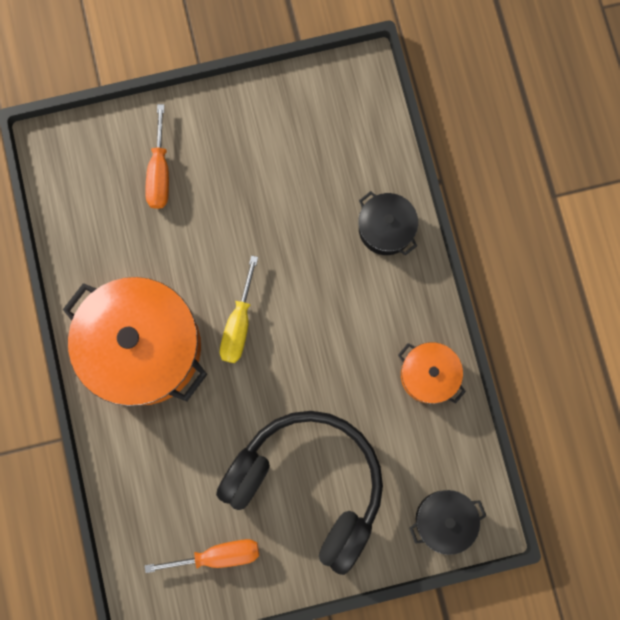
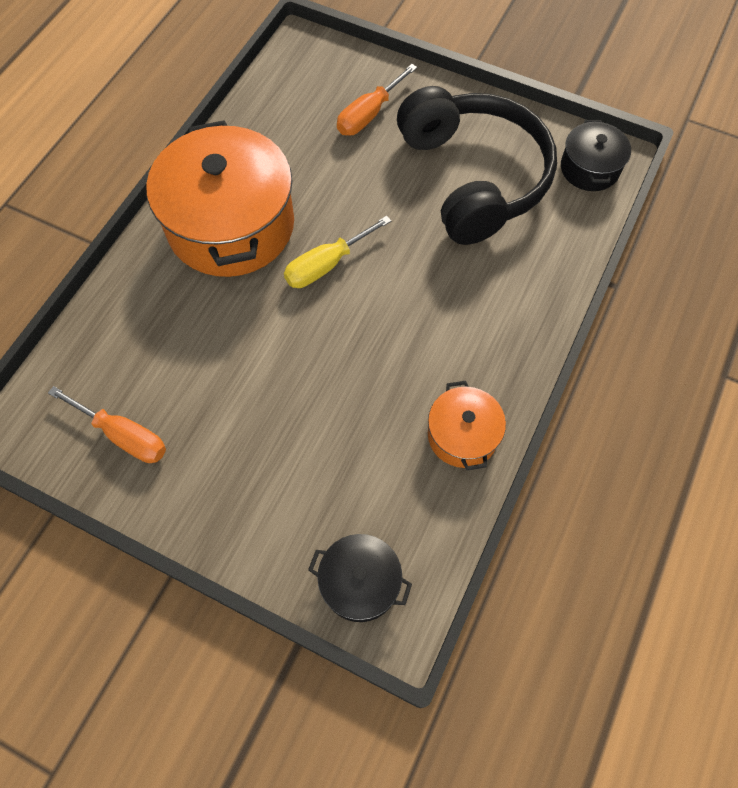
camera: 40 degrees right, 15 degrees down
(309, 484) = (262, 441): black headphones -> black headphones (474, 177)
(386, 229) = (528, 284): black pot -> black pot (589, 168)

